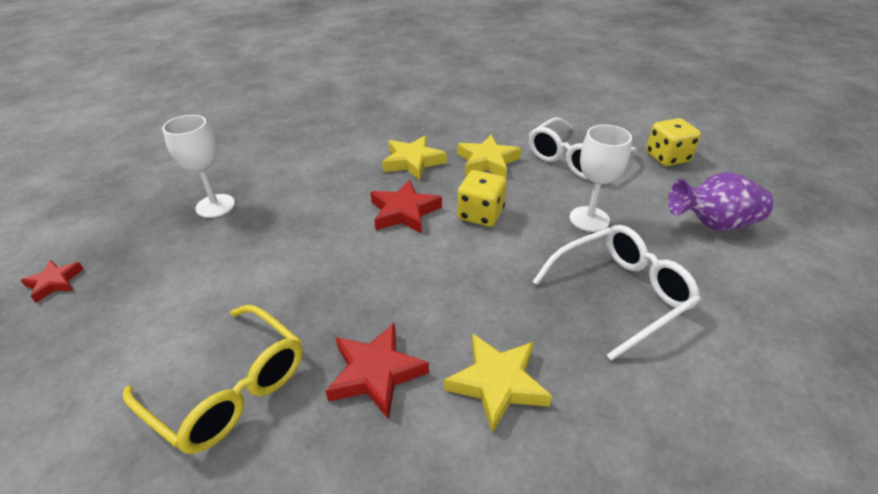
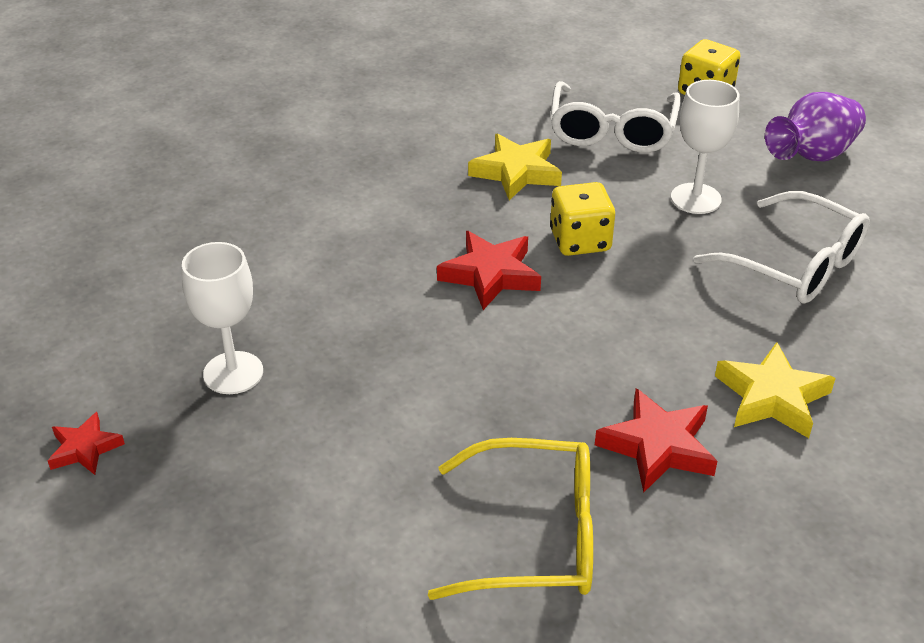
camera: 35 degrees left, 0 degrees up
(55, 283) = (150, 560): red star -> red star (85, 449)
(413, 162) = (425, 208): yellow star -> none
(620, 293) = (795, 264): white glasses -> white glasses turned 105 degrees clockwise

